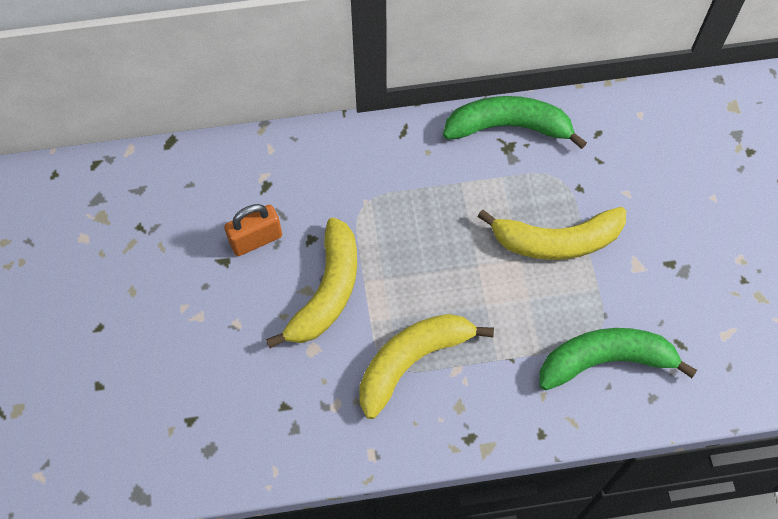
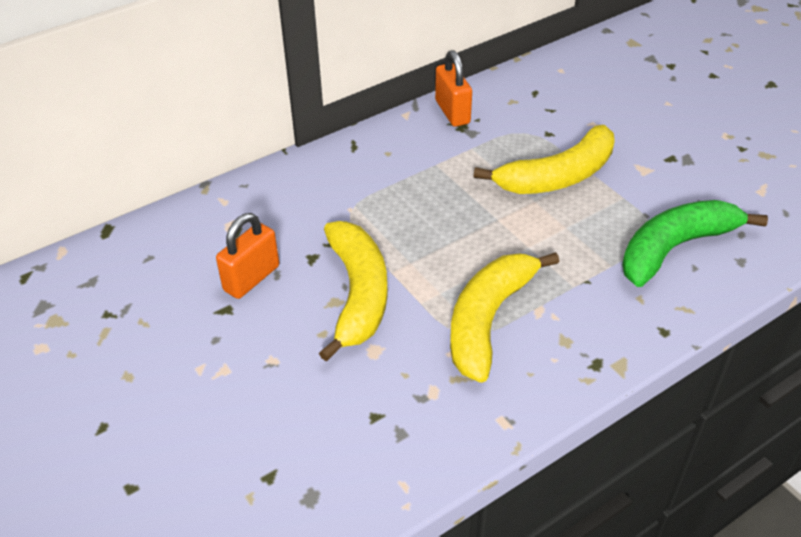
camera: 25 degrees left, 20 degrees down
(509, 127) = (452, 112): green banana -> orange padlock

